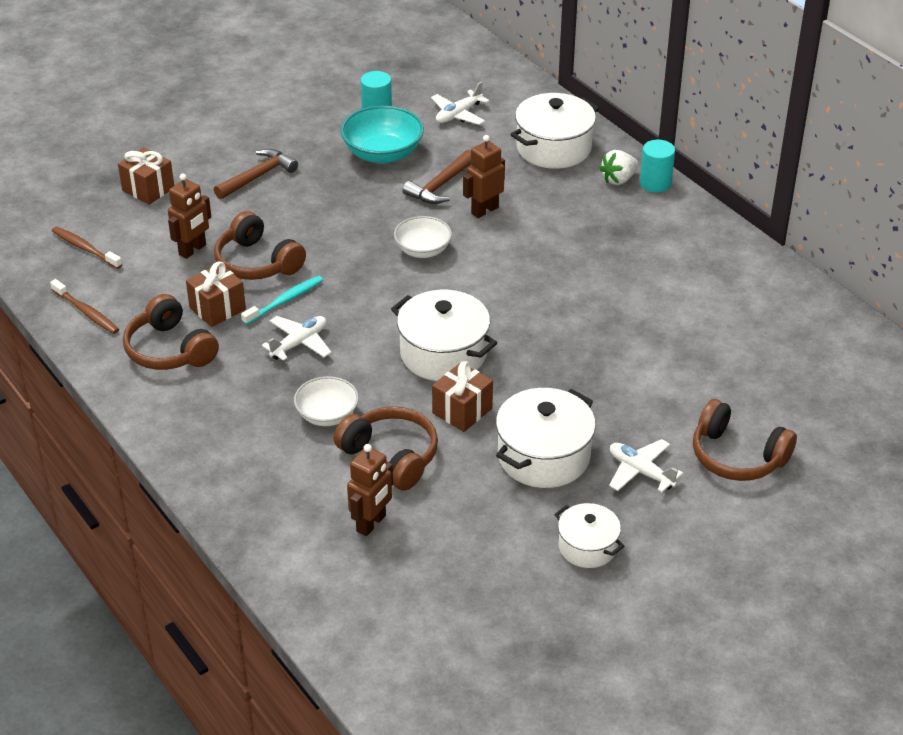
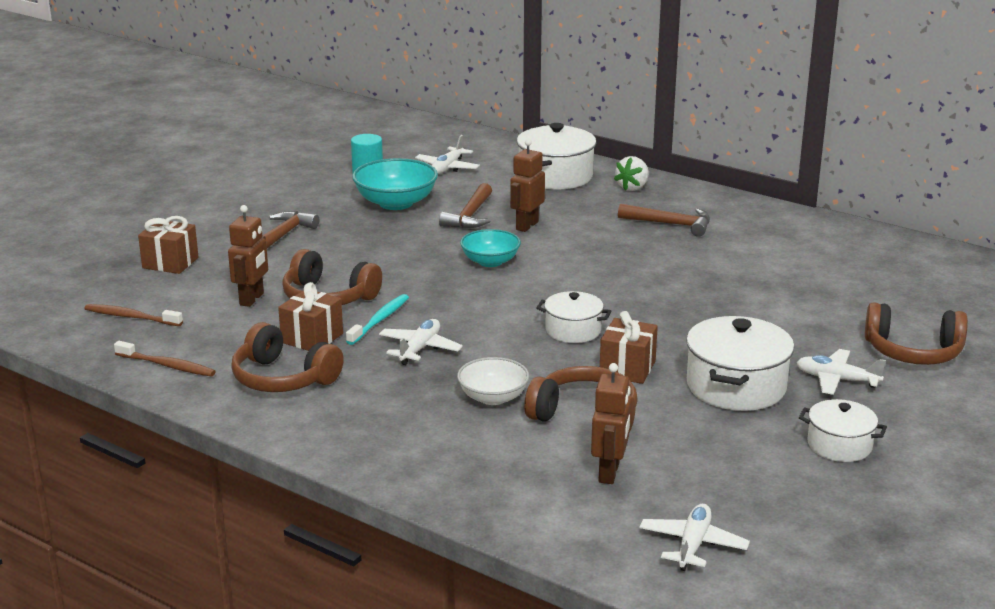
camera: 20 degrees left, 15 degrees down
(390, 616) = (693, 545): none -> white plane
(423, 250) = (490, 262): white bowl -> turquoise bowl
(443, 354) = (573, 330): white pot -> white pot, size x0.60
(622, 238) = (670, 224): none -> brown hammer
(655, 183) = (668, 185): turquoise cylinder -> none

